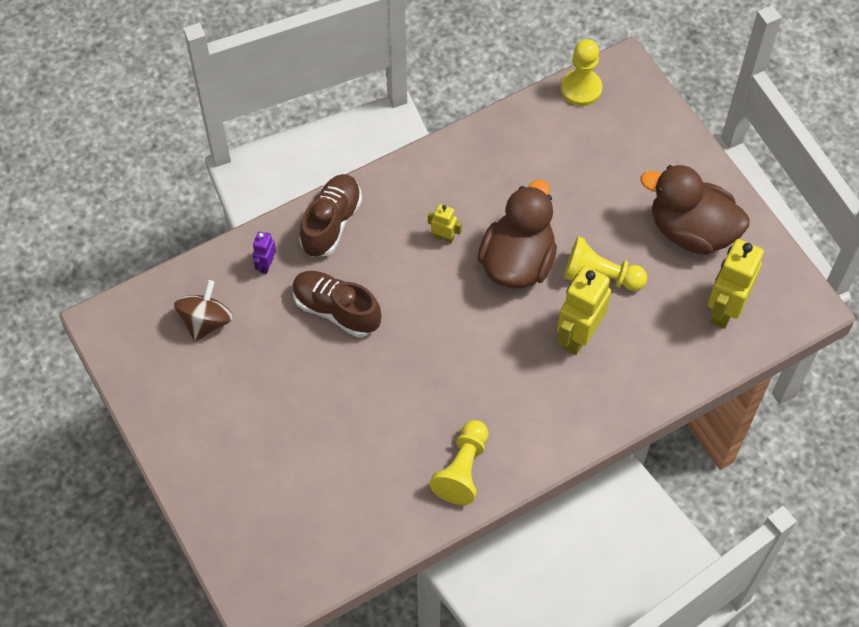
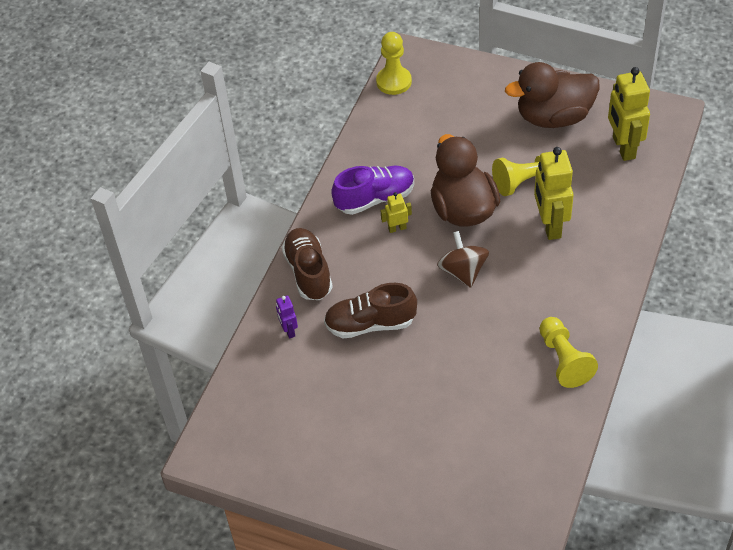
camera: 35 degrees left, 10 degrees down
(206, 321) = (282, 398): brown spinning top -> brown spinning top (463, 271)
(452, 194) = (375, 199): none -> purple shoe

